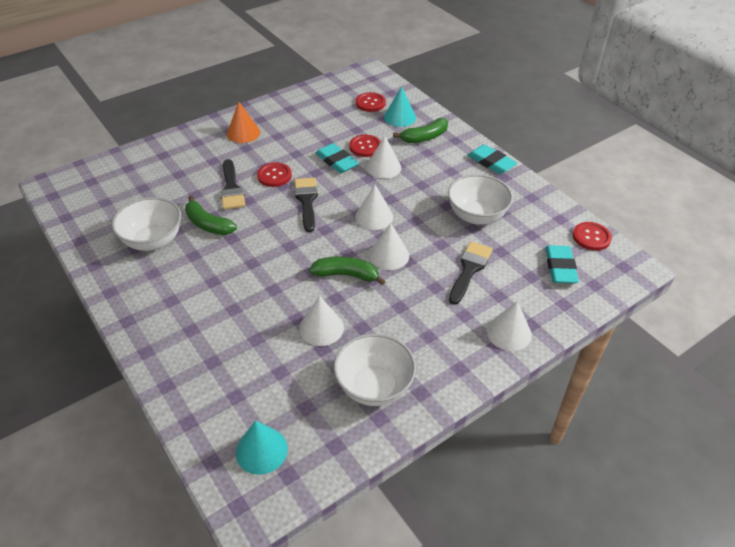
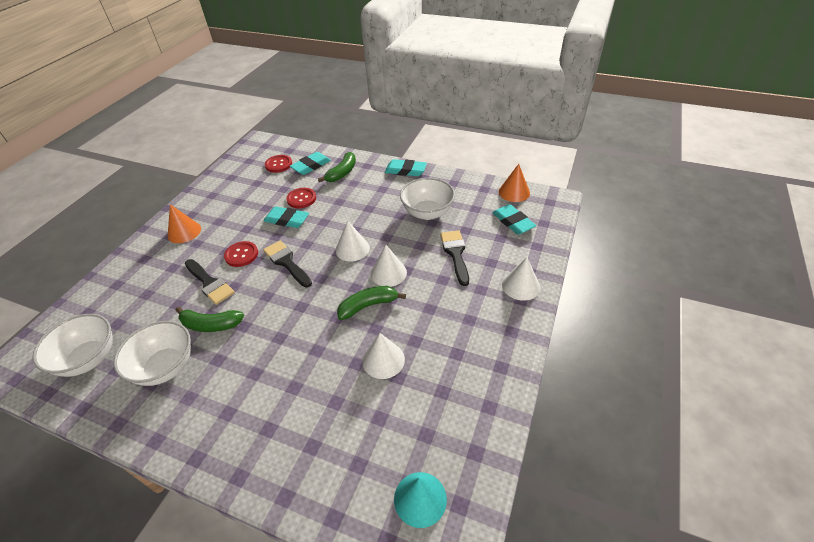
camera: 30 degrees left, 0 degrees up
(374, 386) = (463, 383): white bowl -> white bowl (89, 359)
(383, 167) = (329, 208): white cone -> none
(400, 117) = (311, 166): turquoise cone -> turquoise eraser
(591, 237) = (514, 192): red button -> orange cone

